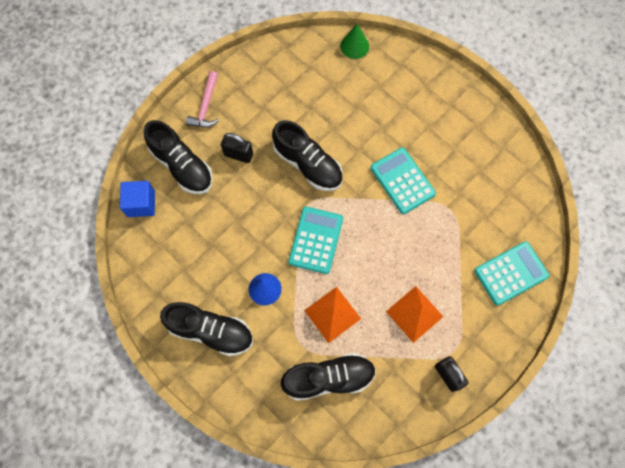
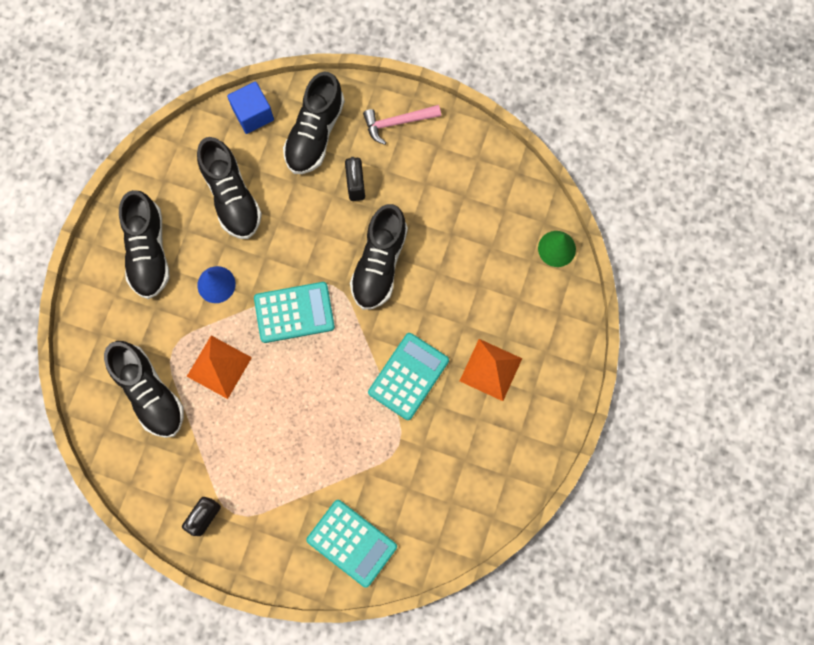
camera: 65 degrees right, 5 degrees up
(199, 247) = (232, 197): none -> black shoe
(414, 314) = (257, 454): orange pyramid -> orange pyramid (490, 369)

